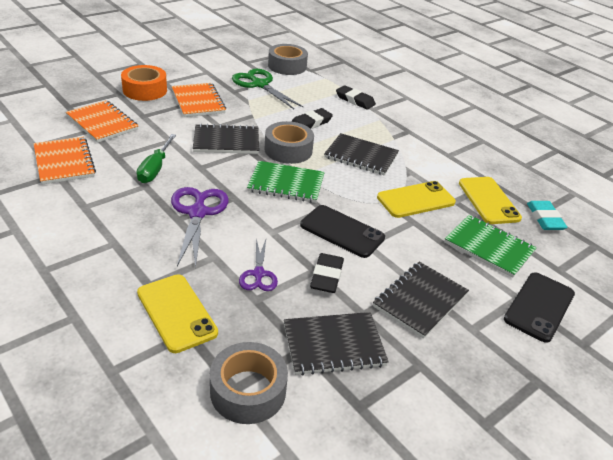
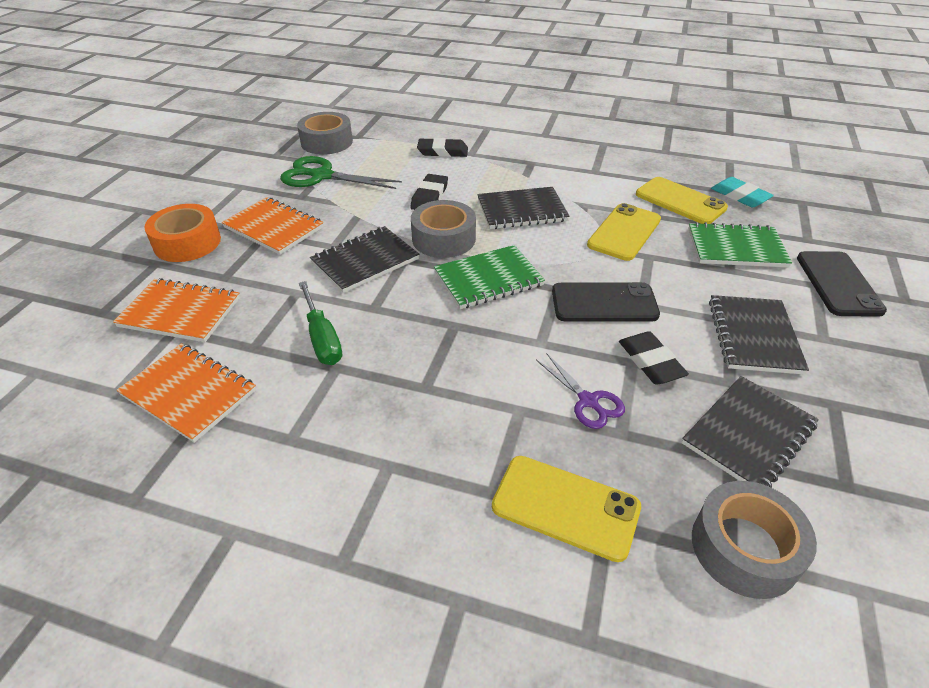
camera: 30 degrees left, 5 degrees up
(197, 213) = (438, 366): purple scissors -> none

